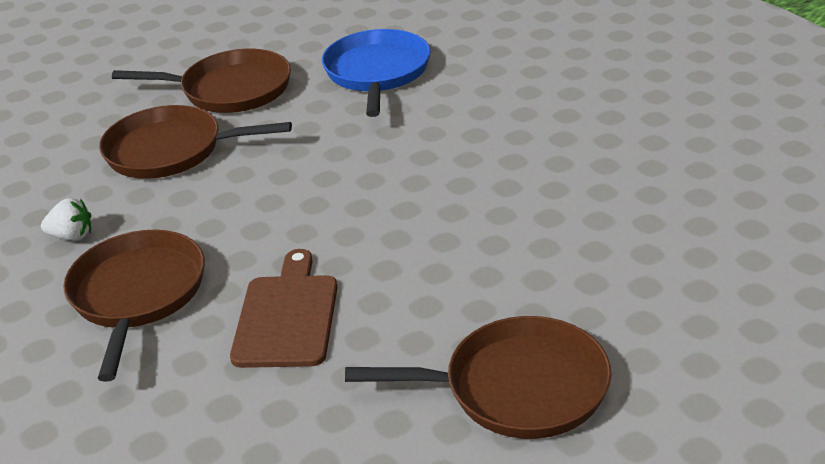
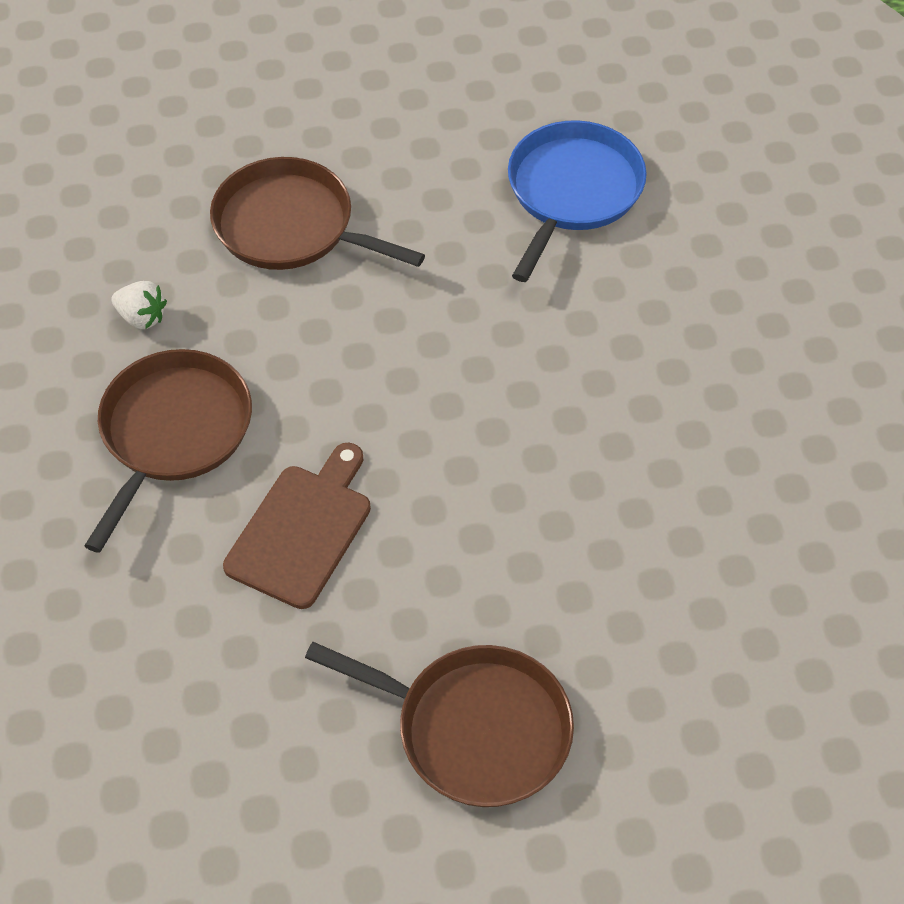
camera: 20 degrees right, 20 degrees up
(231, 89) = (397, 150): brown pan -> none

